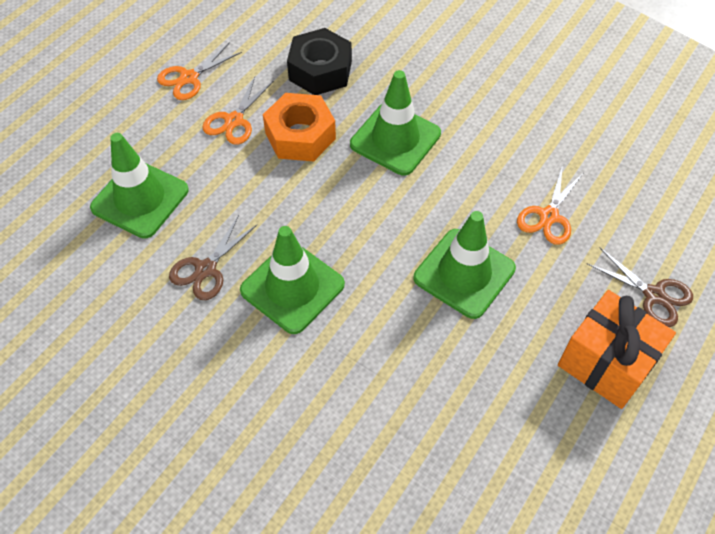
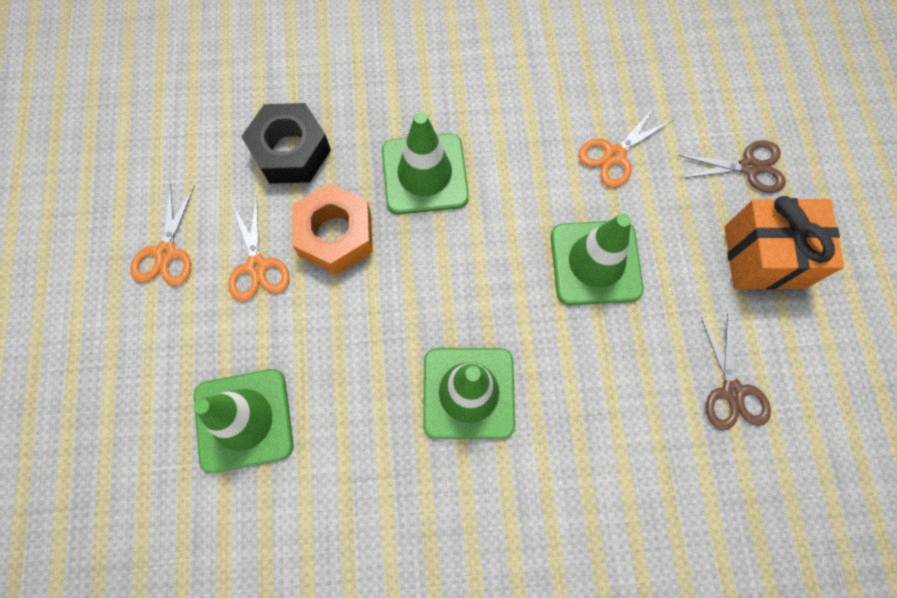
camera: 40 degrees left, 15 degrees up
(206, 269) = (376, 439): brown scissors -> brown scissors (732, 391)
(548, 216) = (614, 155): orange scissors -> orange scissors turned 60 degrees clockwise

